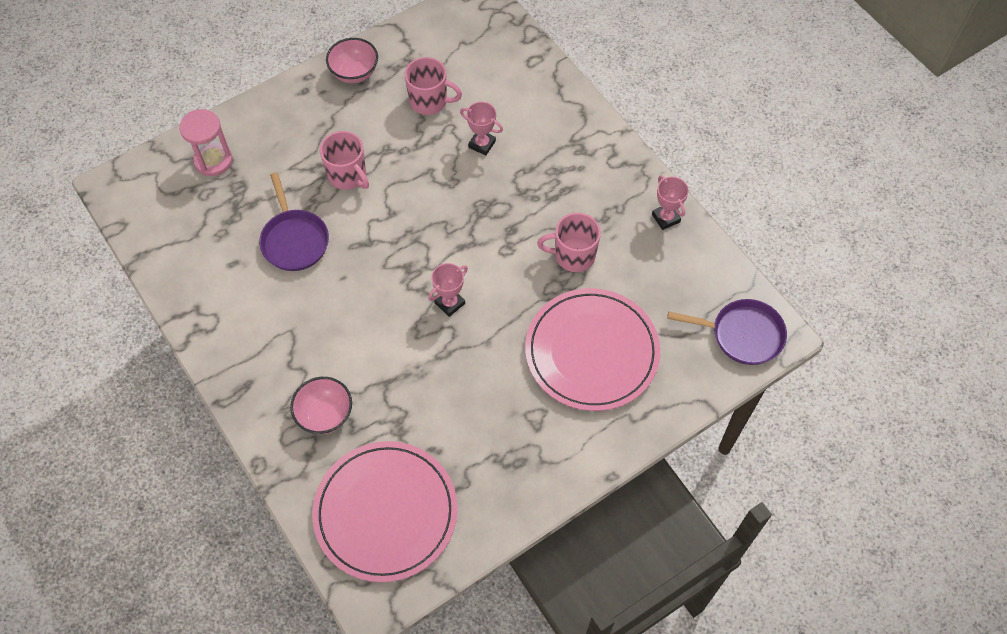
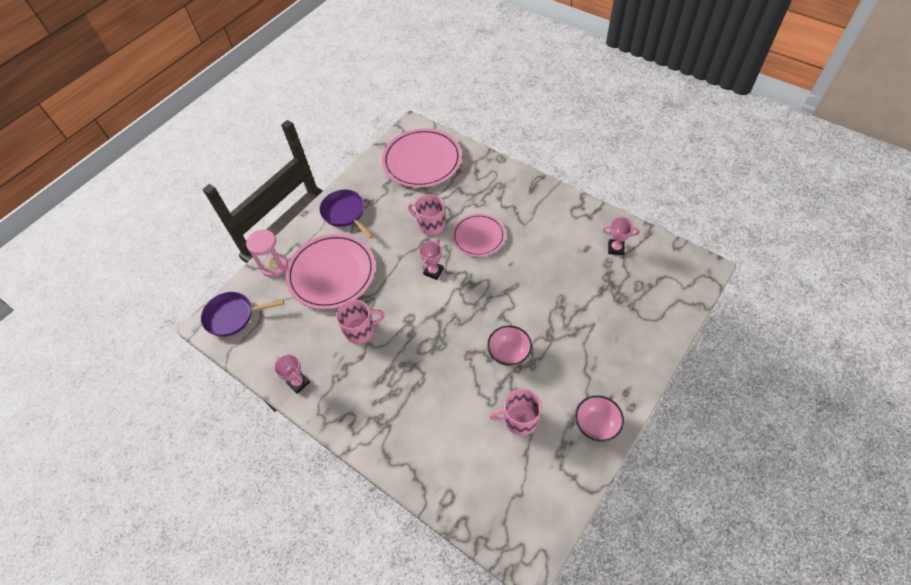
camera: 165 degrees right, 5 degrees down
(213, 160) = (651, 310): pink hourglass -> pink hourglass (274, 266)
(294, 240) = (557, 276): purple pan -> purple pan (345, 213)
(325, 415) = (478, 190): pink bowl -> pink bowl (509, 353)
(348, 175) = (548, 333): pink mug -> pink mug (431, 225)
(364, 334) = (478, 236): none -> pink plate
(482, 144) = (460, 395): pink trophy -> pink trophy (615, 248)

